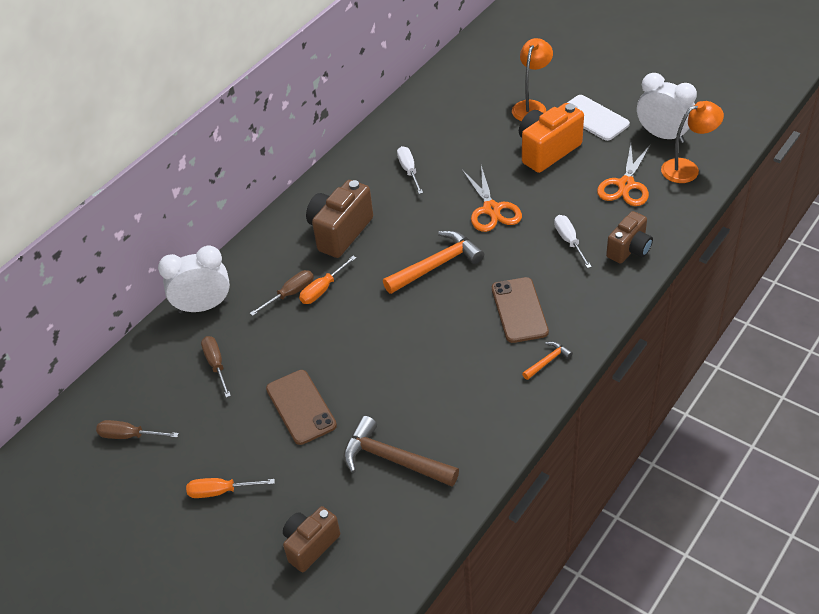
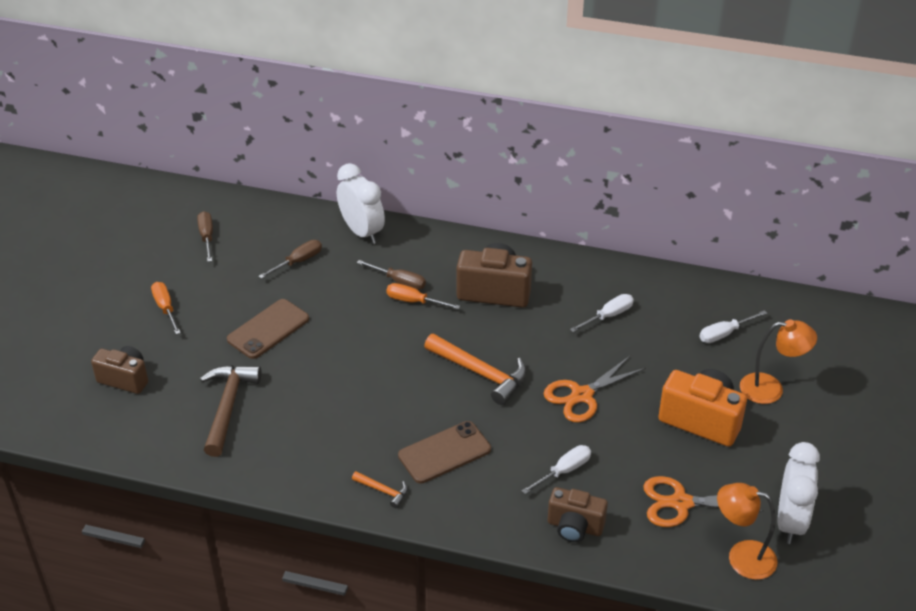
camera: 65 degrees right, 5 degrees down
(462, 113) = (724, 334): none -> white screwdriver
(593, 118) = (783, 449): white phone -> none
(687, 168) = (741, 557): orange lamp -> orange lamp turned 150 degrees clockwise

